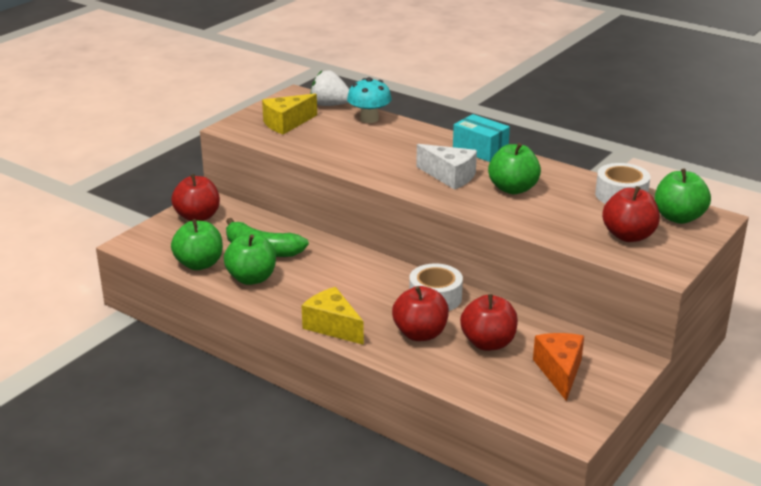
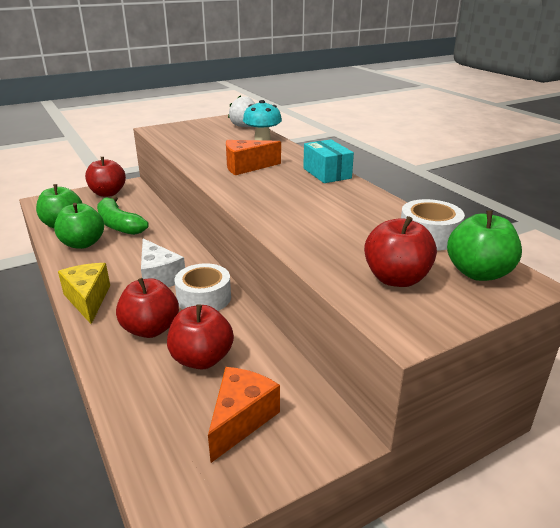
camera: 25 degrees right, 0 degrees up
(286, 123) = (197, 133): yellow cheese -> none
(396, 158) = (246, 167): none -> orange cheese
(450, 176) = (273, 188): white cheese -> white cheese (159, 277)
(513, 189) = (319, 208): green apple -> none

